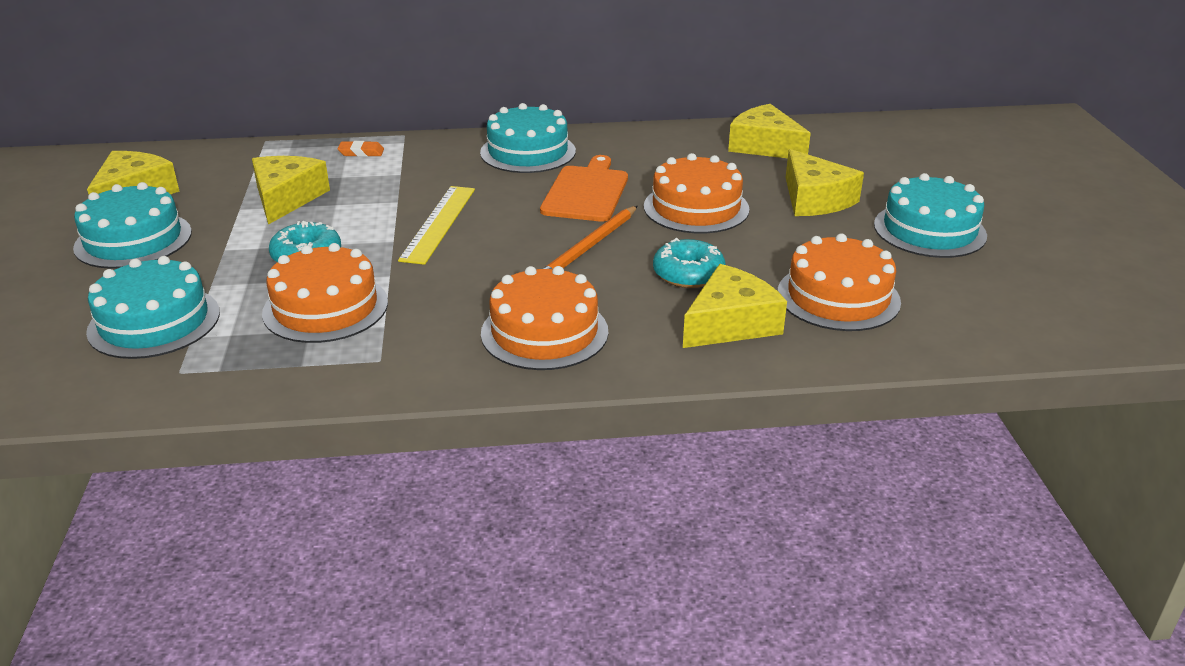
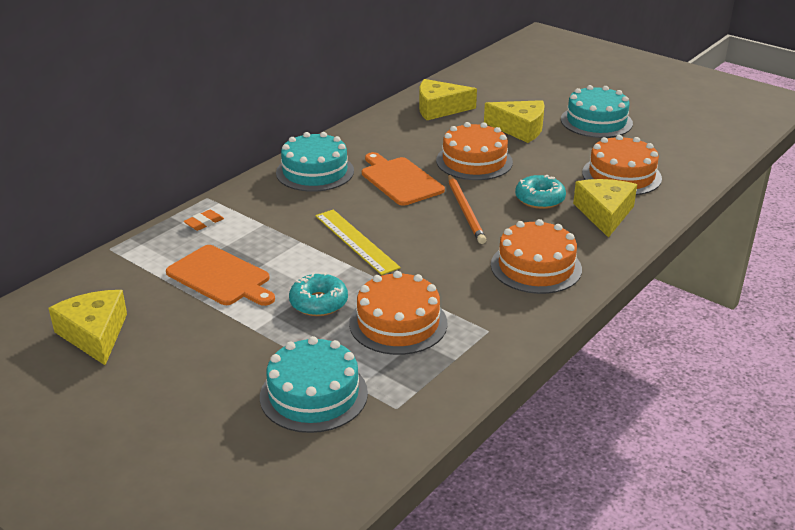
camera: 45 degrees left, 0 degrees up
(133, 240) = (173, 361): turquoise cake -> none
(286, 198) = (221, 277): yellow cheese -> orange cutting board

